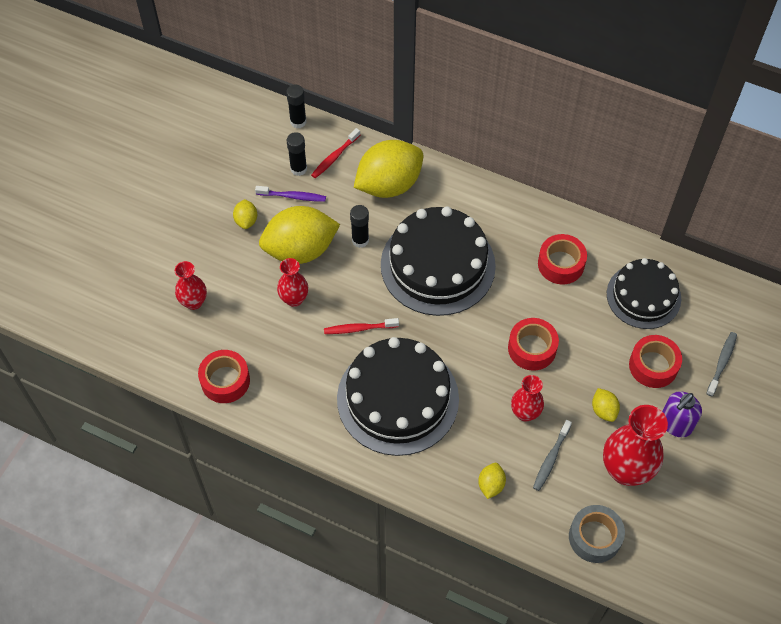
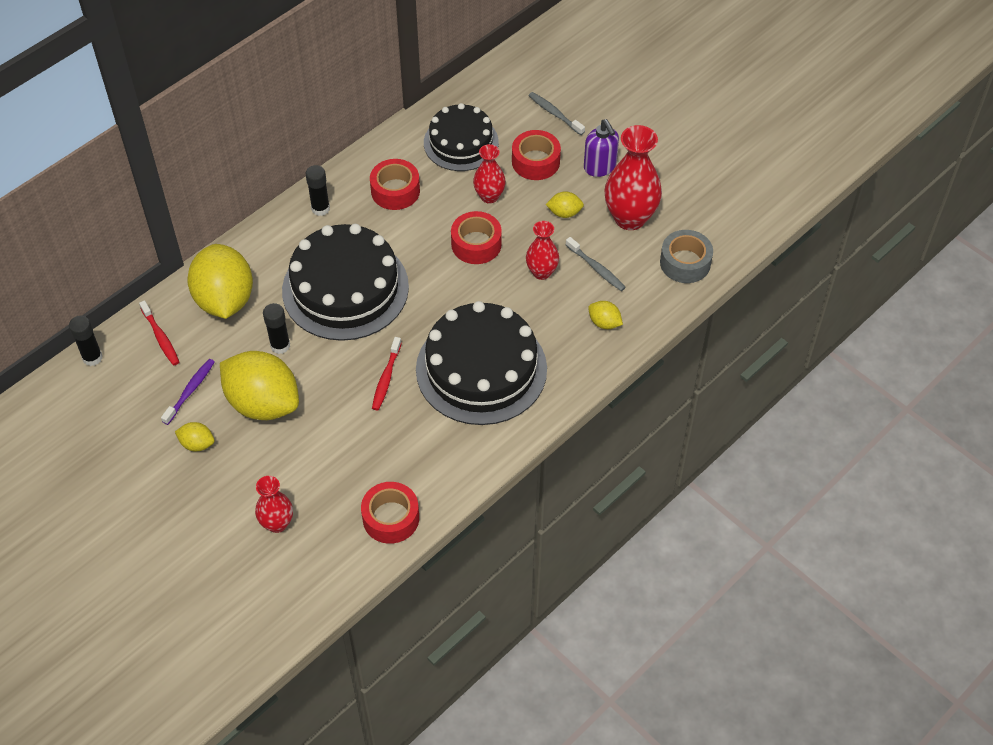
camera: 70 degrees left, 5 degrees down
(294, 299) = (322, 426): red vase -> red vase (489, 196)
(298, 169) = (157, 375): black glue stick -> black glue stick (320, 208)
(300, 250) = (263, 403): yellow lemon -> yellow lemon turned 60 degrees counterclockwise

